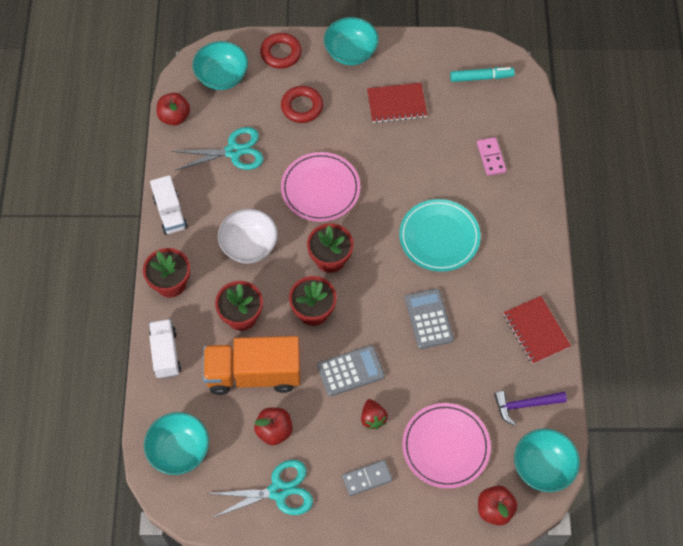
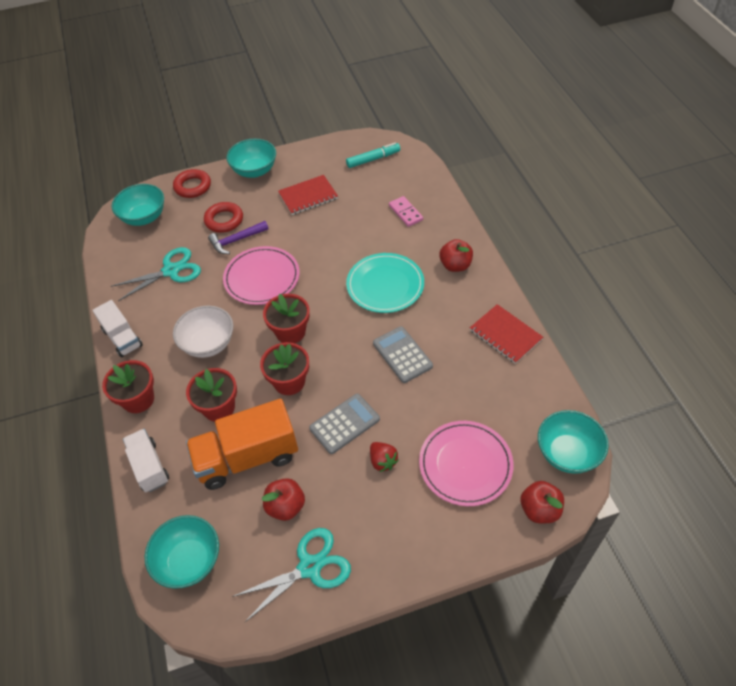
camera: 15 degrees left, 10 degrees down
(174, 117) = (107, 259): red apple -> red apple (455, 265)
(367, 478) = (398, 522): grey domino -> none
(525, 405) = (525, 401): purple hammer -> purple hammer (236, 240)

